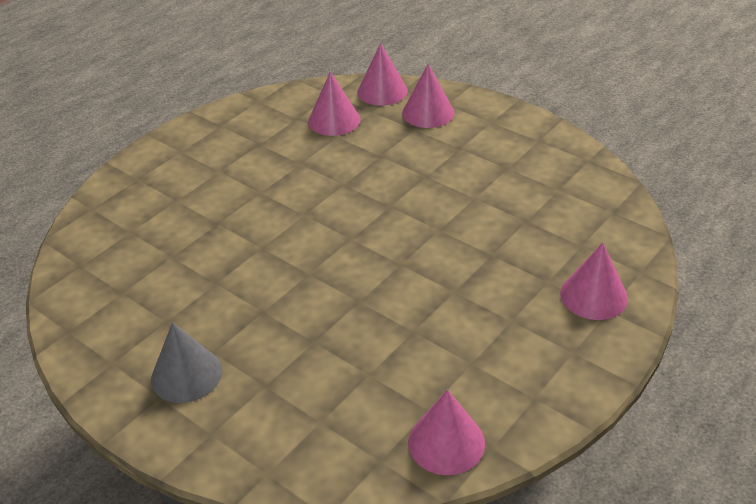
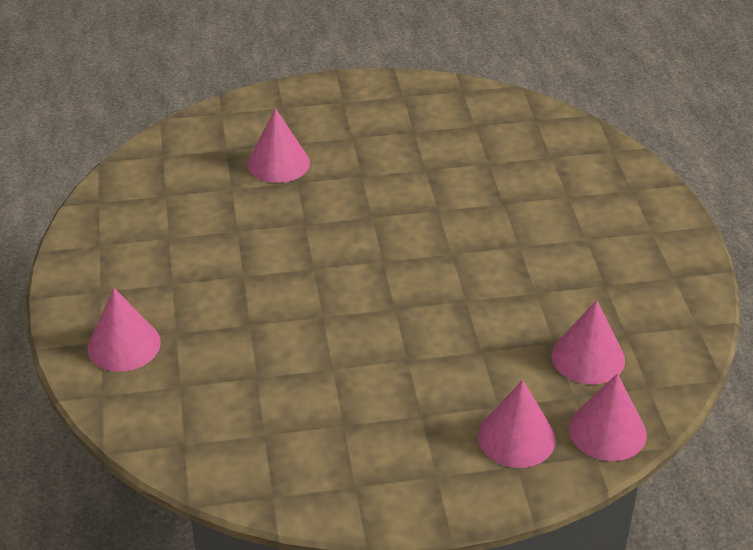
camera: 130 degrees right, 0 degrees up
(186, 375) = (346, 118): grey cone -> none
(446, 442) = (131, 187): pink cone -> pink cone (278, 163)

